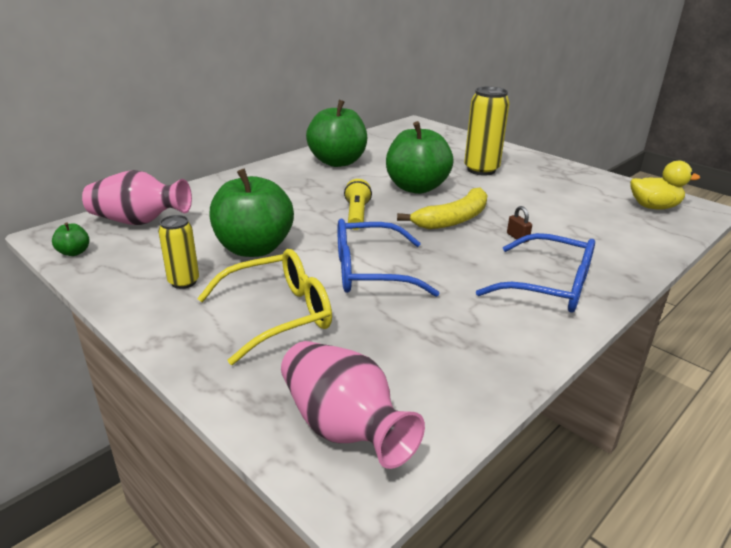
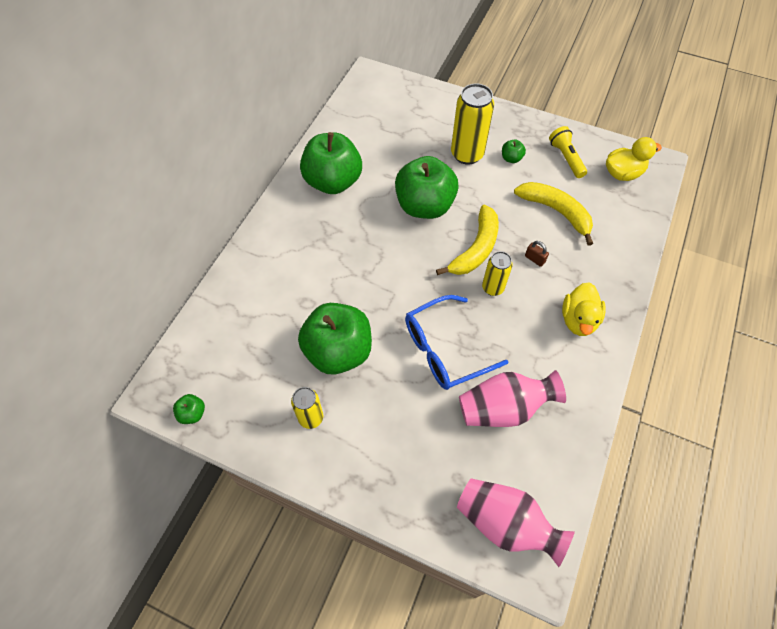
camera: 20 degrees left, 30 degrees up
(139, 221) = (215, 348): pink vase -> pink vase (504, 408)
(279, 314) = (405, 429): yellow glasses -> none
(356, 215) = (395, 270): yellow flashlight -> yellow flashlight (566, 158)
(456, 245) = (492, 288): none -> yellow can
(527, 179) = (511, 158): none -> green apple
(549, 286) = (578, 320): blue glasses -> yellow duck
(560, 215) = (556, 211): none -> yellow banana

